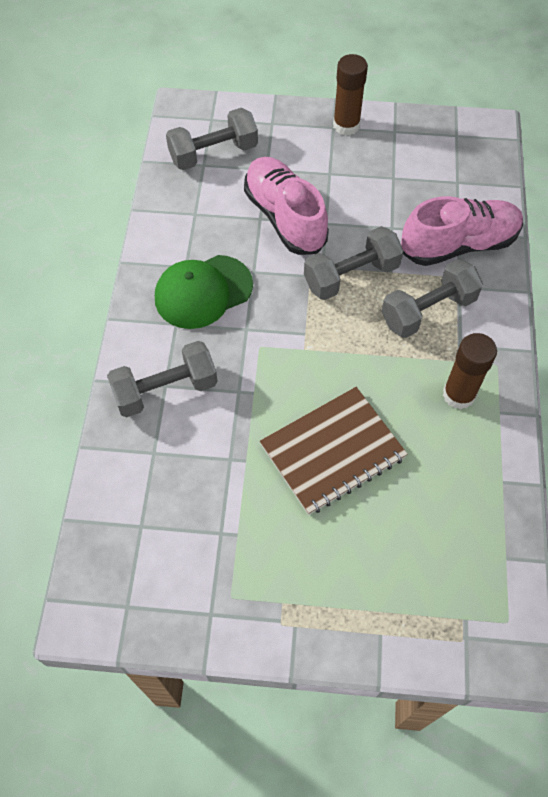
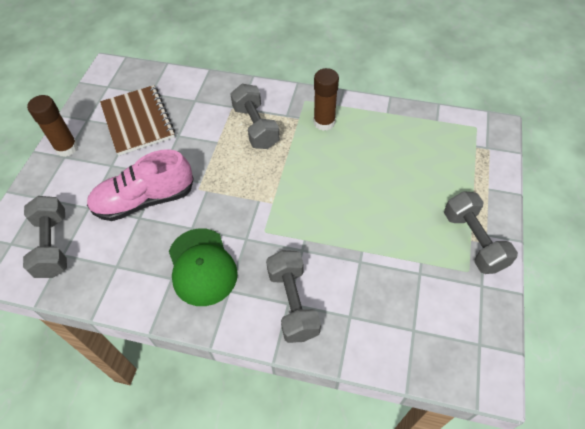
camera: 80 degrees left, 5 degrees down
(332, 451) = (359, 196): brown notebook -> brown notebook (138, 121)
(351, 276) = (214, 165): grey dumbbell -> grey dumbbell (473, 241)
(459, 245) = (205, 102): pink shoe -> none

